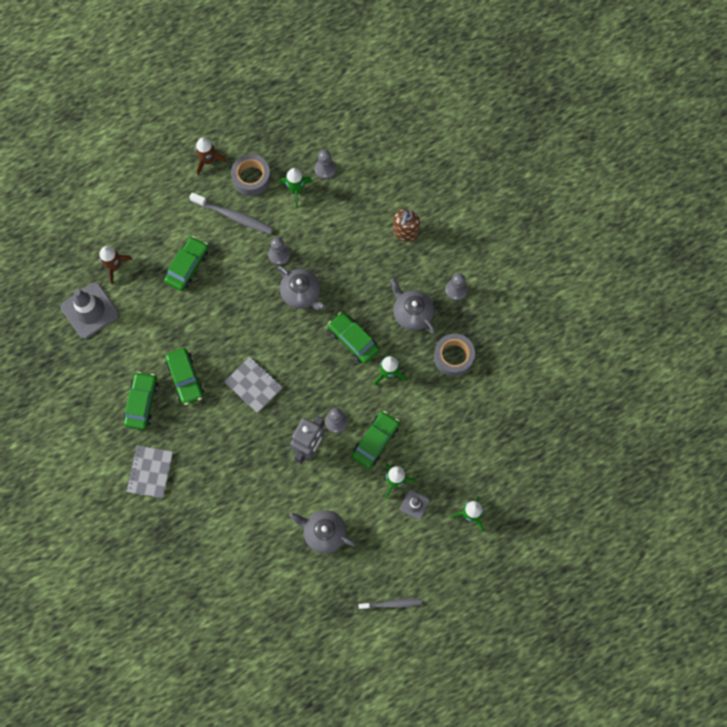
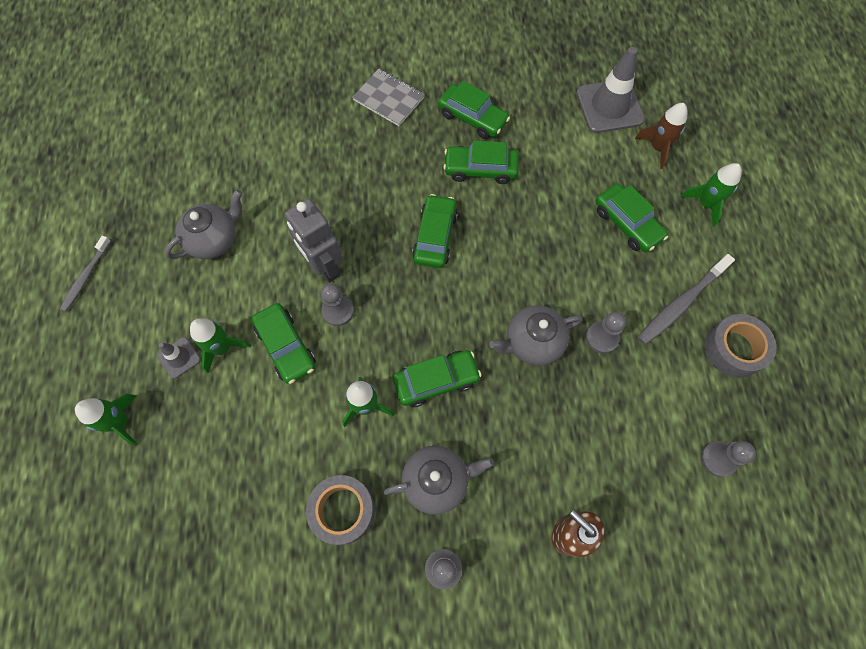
camera: 115 degrees right, 5 degrees down
(208, 160) = (778, 304): brown rocket -> none
(253, 385) = (435, 236): grey notebook -> green car
(296, 190) = (695, 401): green rocket -> green rocket (705, 204)

